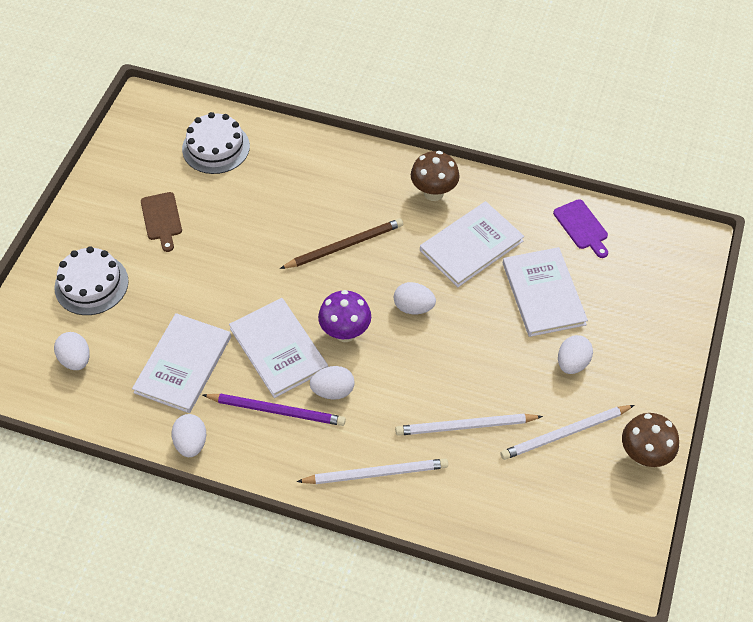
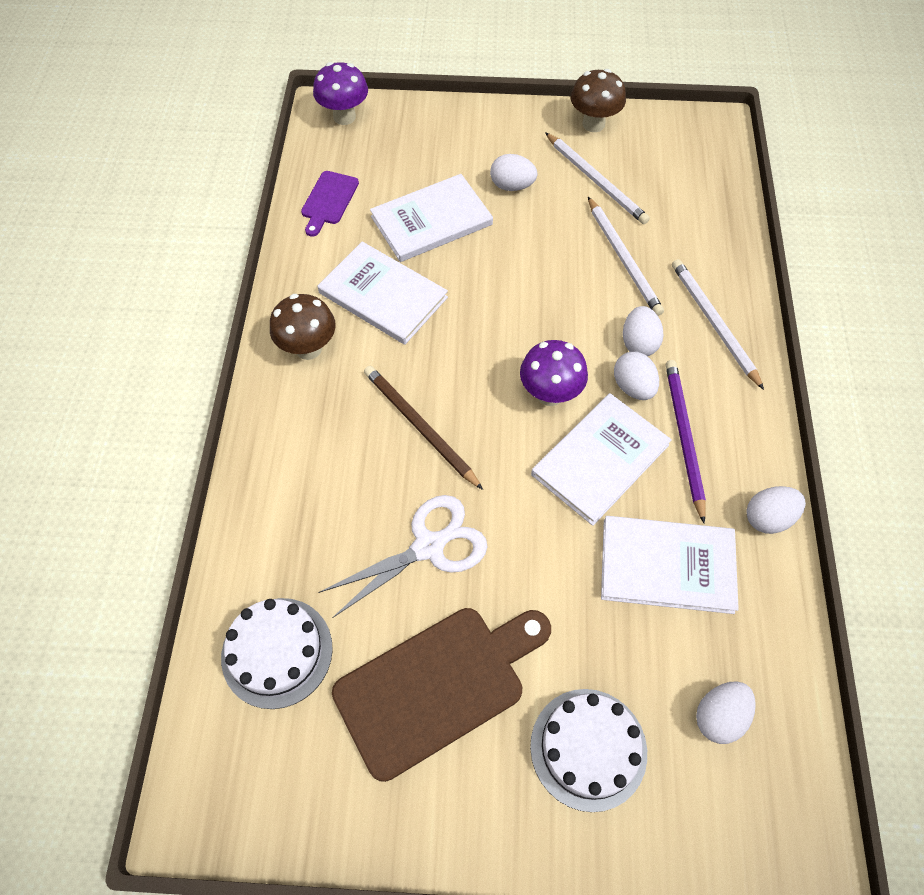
camera: 105 degrees left, 5 degrees up
(161, 219) = (437, 686): brown cutting board -> brown cutting board, size x1.97
(252, 233) = (429, 546): none -> white scissors
(413, 307) = (490, 333): white egg -> white egg (638, 343)
(582, 227) = (328, 201): purple cutting board -> purple cutting board turned 150 degrees clockwise
(685, 254) = (344, 117): none -> purple mushroom

